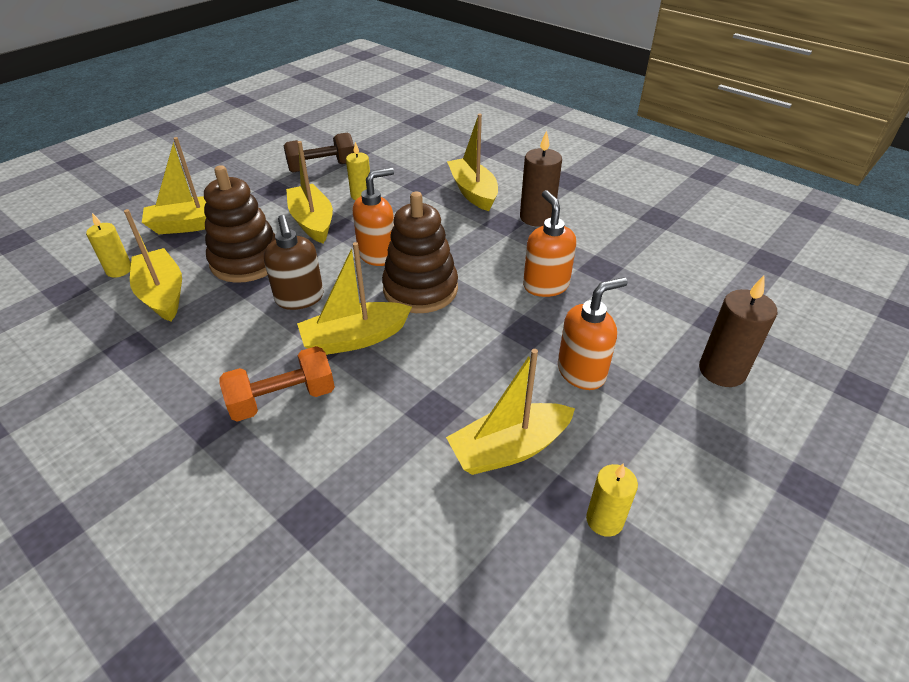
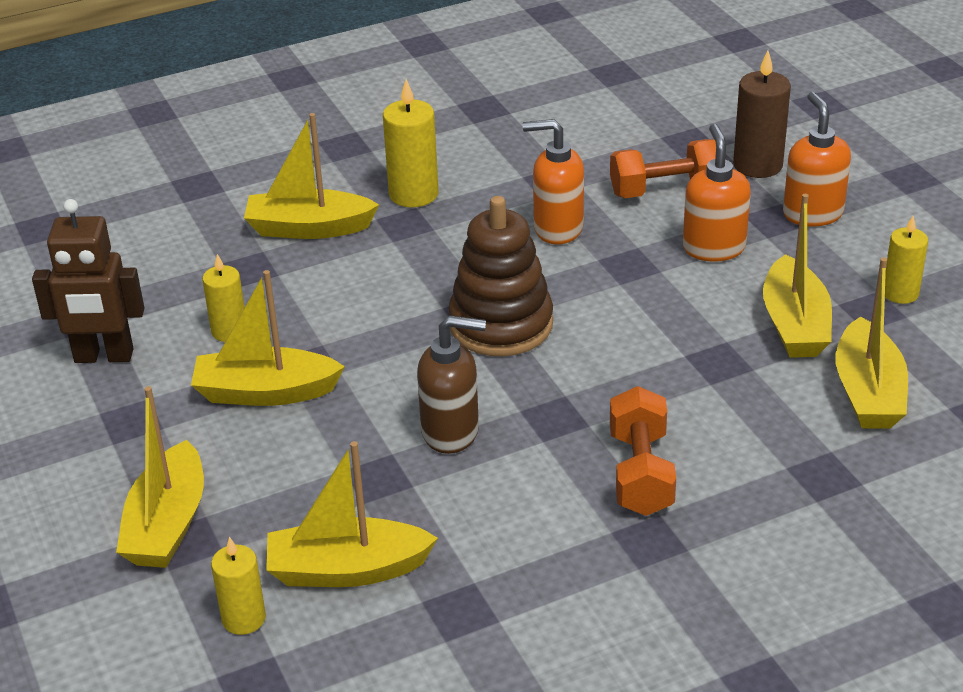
camera: 65 degrees left, 5 degrees down
(246, 261) = (322, 473): brown stacking toy -> none
(322, 167) = (104, 356): brown dumbbell -> brown robot
(355, 338) = (564, 397): yellow boat -> yellow boat (868, 392)
(378, 255) = (398, 345): orange soap dispenser -> orange soap dispenser (812, 213)
(537, 217) = (413, 194): brown candle -> yellow candle
(638, 326) = (665, 190): none -> orange dumbbell

